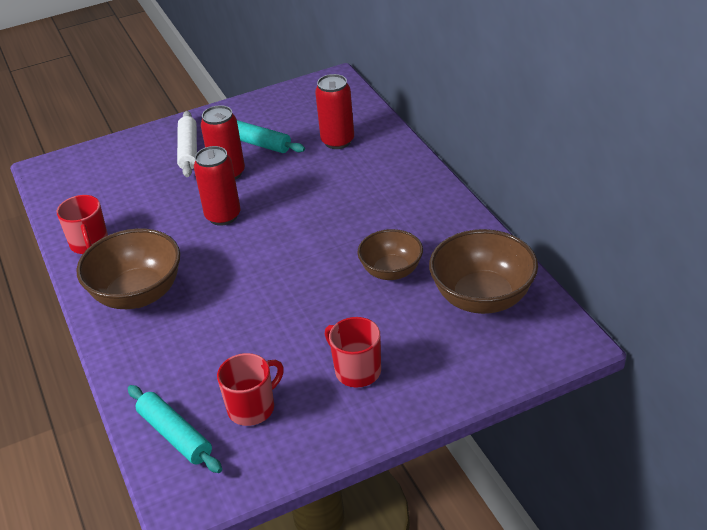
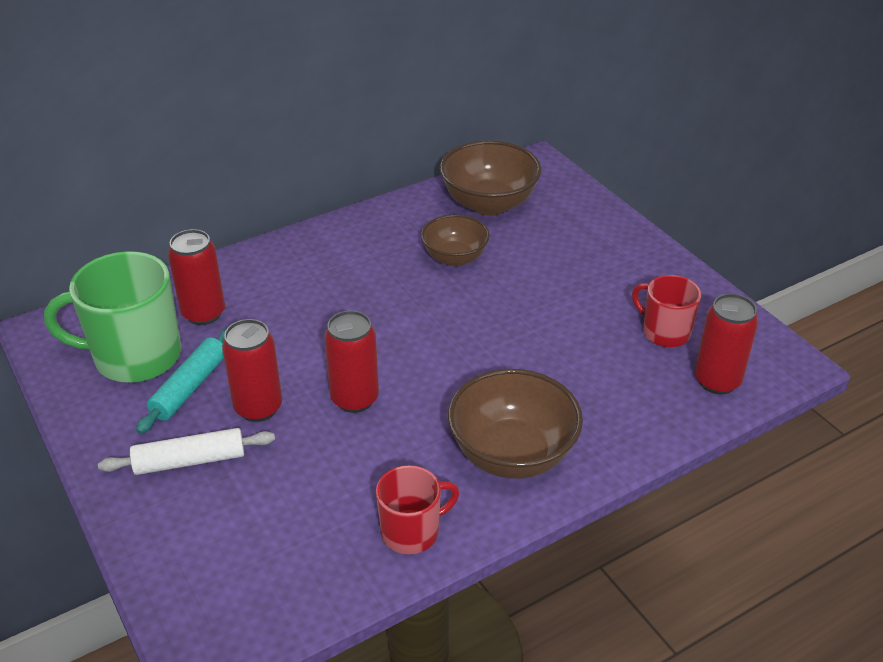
camera: 100 degrees left, 0 degrees up
(175, 435) = (717, 381): turquoise rolling pin -> red can
(296, 118) = (135, 356): none -> green mug
(356, 370) = (599, 271): red mug -> none

